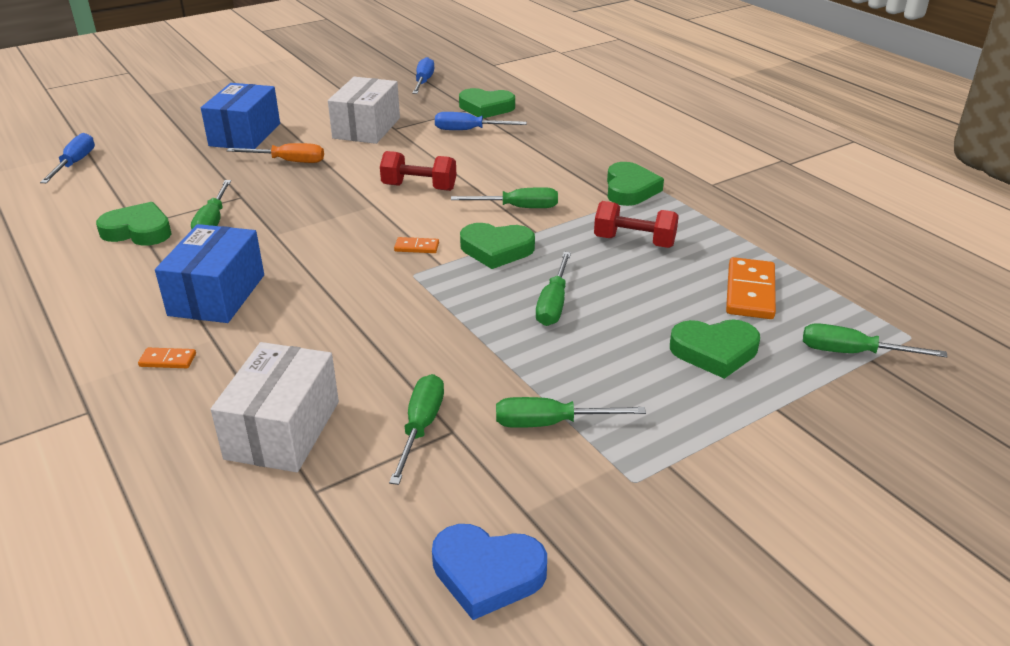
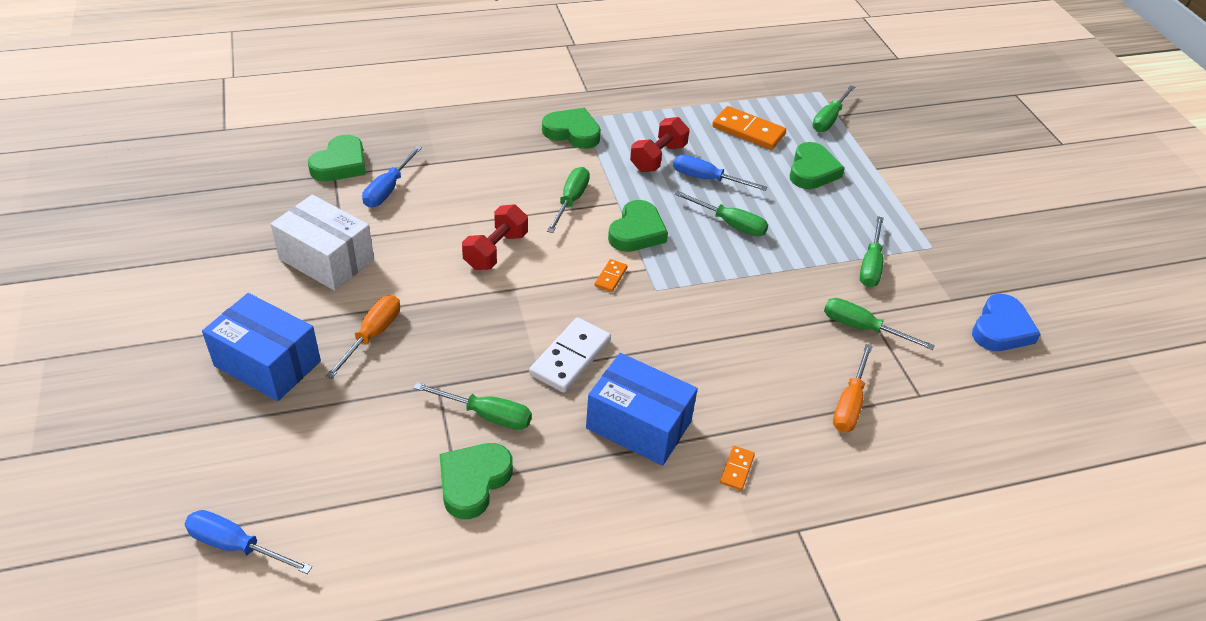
camera: 75 degrees left, 10 degrees up
(283, 430) = (849, 403): white box -> orange screwdriver
(294, 246) = (570, 357): none -> white domino
(423, 82) = (228, 190): blue screwdriver -> blue screwdriver (707, 179)

